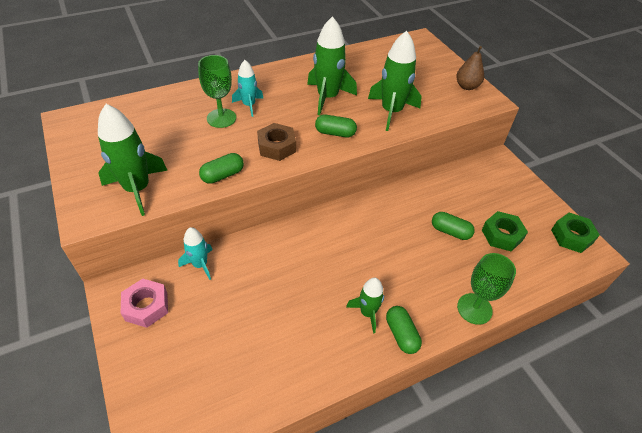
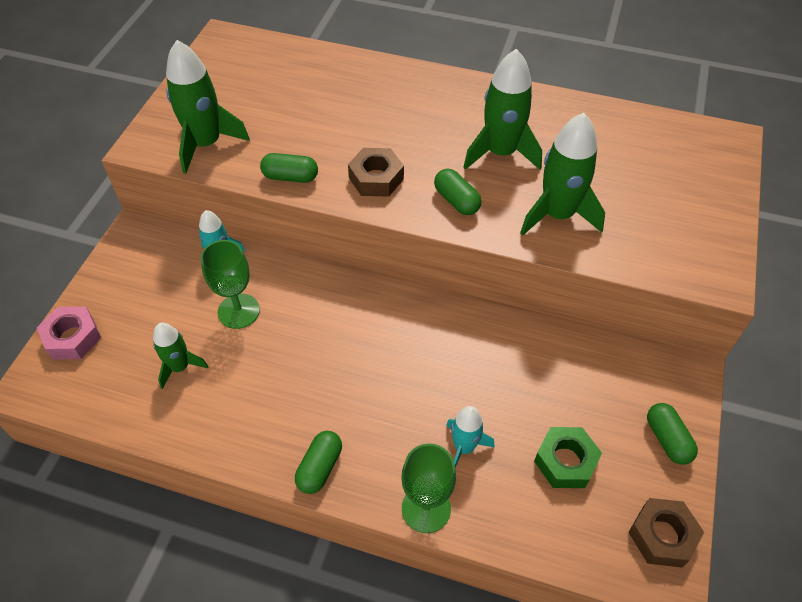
camera: 45 degrees right, 5 degrees up
(146, 306) = (143, 265): pink nut -> pink nut (72, 338)
(221, 118) = (358, 113): green goblet -> green goblet (238, 311)
(249, 105) = (402, 114): turquoise rocket -> turquoise rocket (464, 447)
(367, 313) = (313, 420): green rocket -> green rocket (180, 367)
(450, 231) = (505, 409): green capsule -> green capsule (667, 439)
(467, 86) = (710, 241): brown pear -> none
(571, 236) = (662, 536): green nut -> brown nut

